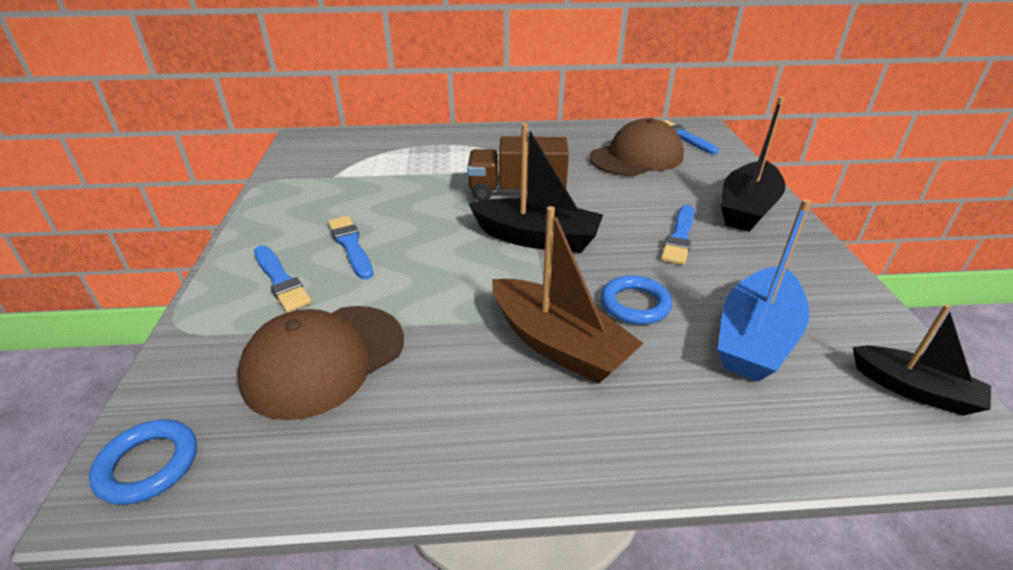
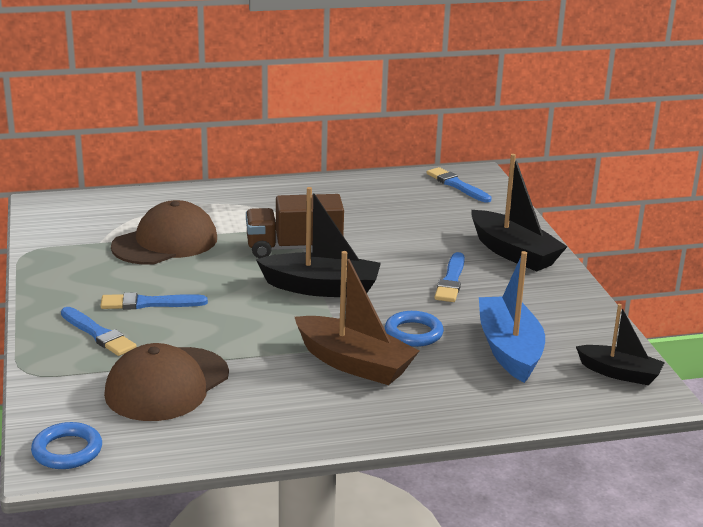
camera: 10 degrees left, 10 degrees down
(351, 246) = (149, 303): blue brush -> blue brush turned 60 degrees counterclockwise
(636, 157) = (409, 209): brown cap -> brown cap (165, 242)
(747, 208) = (513, 253): black boat -> black boat turned 60 degrees counterclockwise
(755, 338) = (509, 350): blue boat -> blue boat turned 150 degrees clockwise

